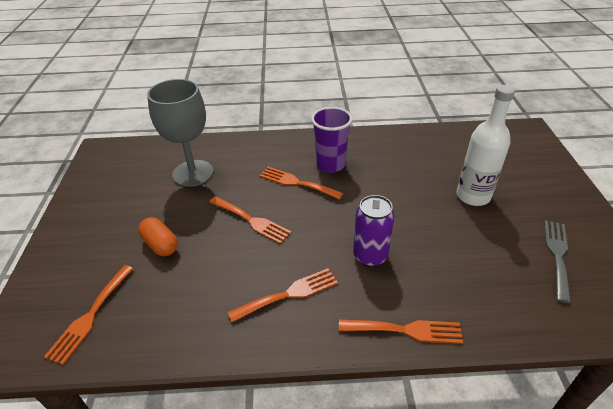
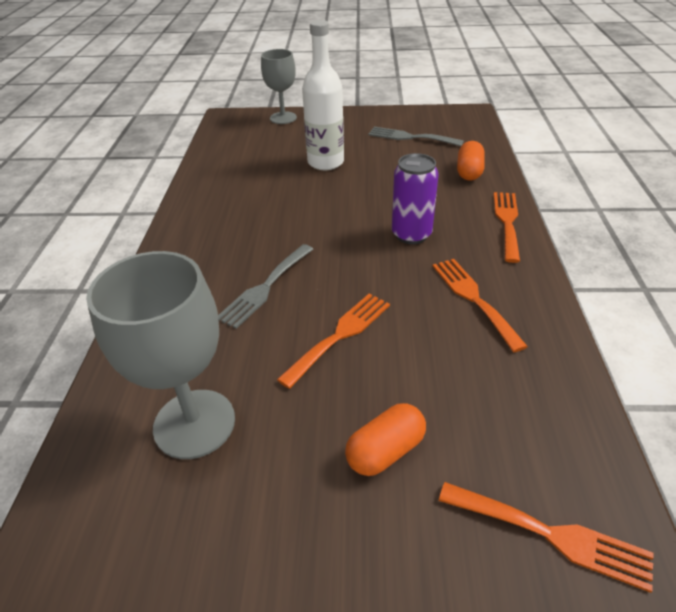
camera: 85 degrees left, 0 degrees up
(296, 183) = (265, 288): orange fork -> grey fork
(330, 165) = (234, 254): purple cup -> none
(498, 305) = (469, 172): none -> orange capsule
(547, 161) = (283, 118): none -> grey goblet

